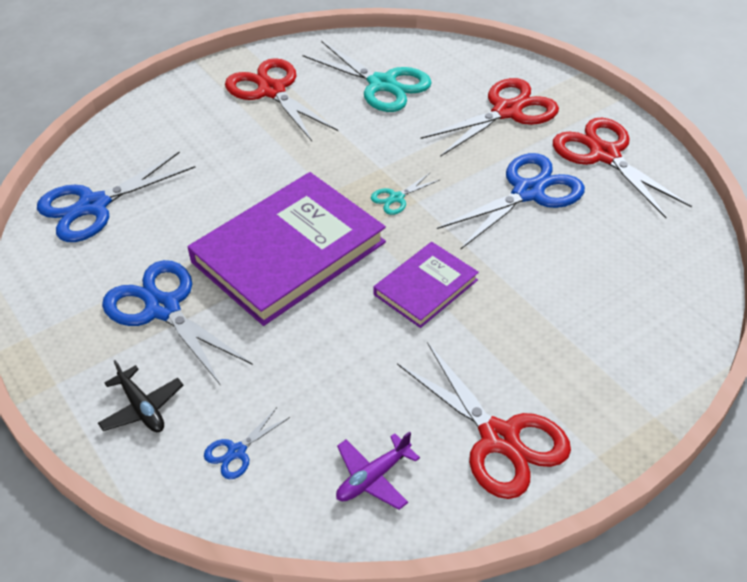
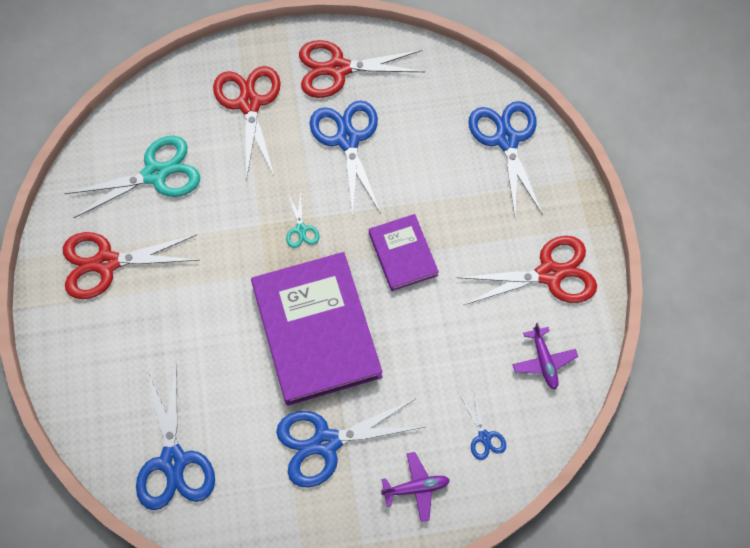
camera: 65 degrees left, 20 degrees up
(142, 408) = (416, 488): black plane -> purple plane
(648, 325) = (506, 140): none -> blue scissors

